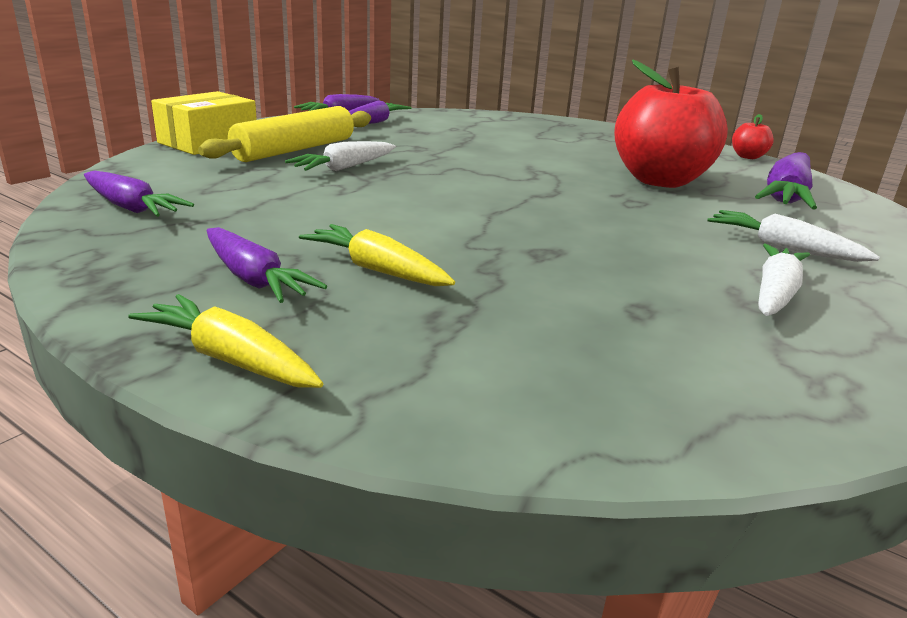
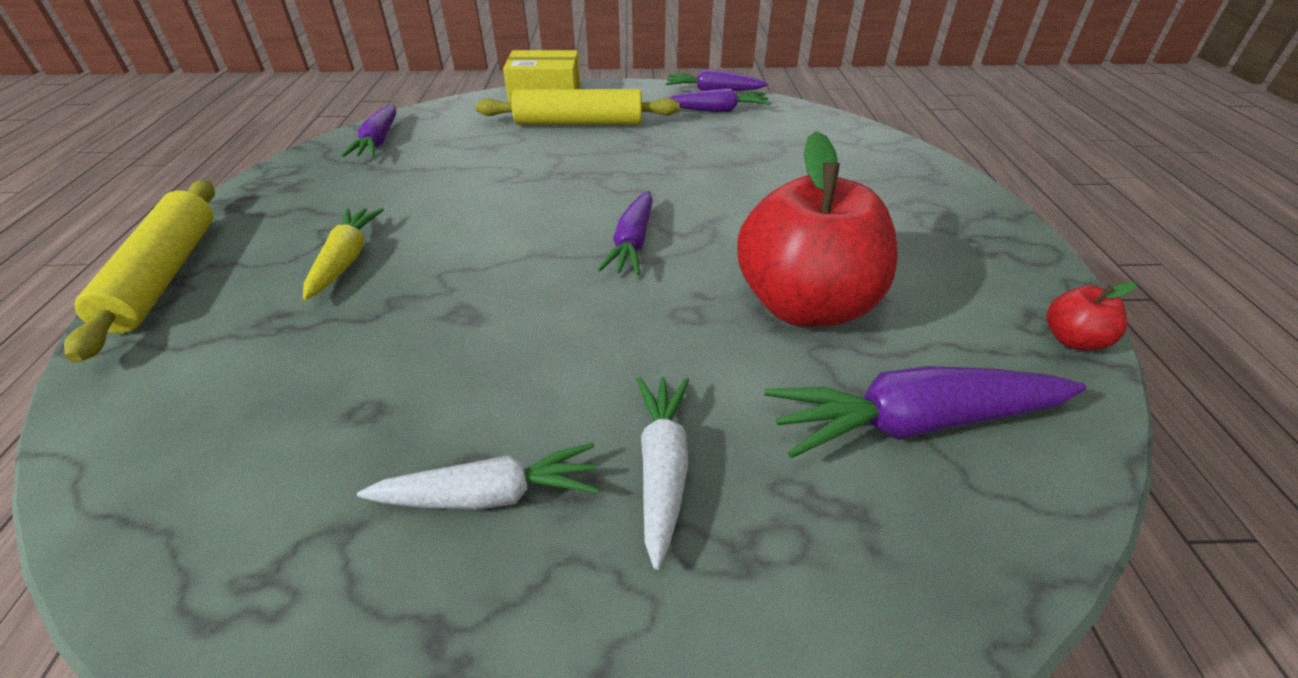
camera: 55 degrees right, 15 degrees up
(230, 359) = (164, 275): yellow carrot -> yellow rolling pin
(254, 279) = (291, 228): purple carrot -> purple carrot (632, 243)
(344, 168) = (563, 155): white carrot -> none

